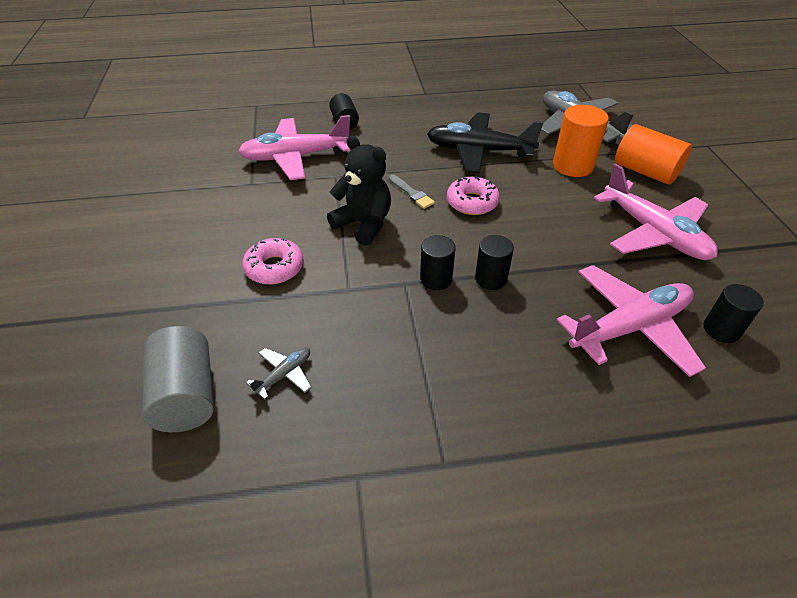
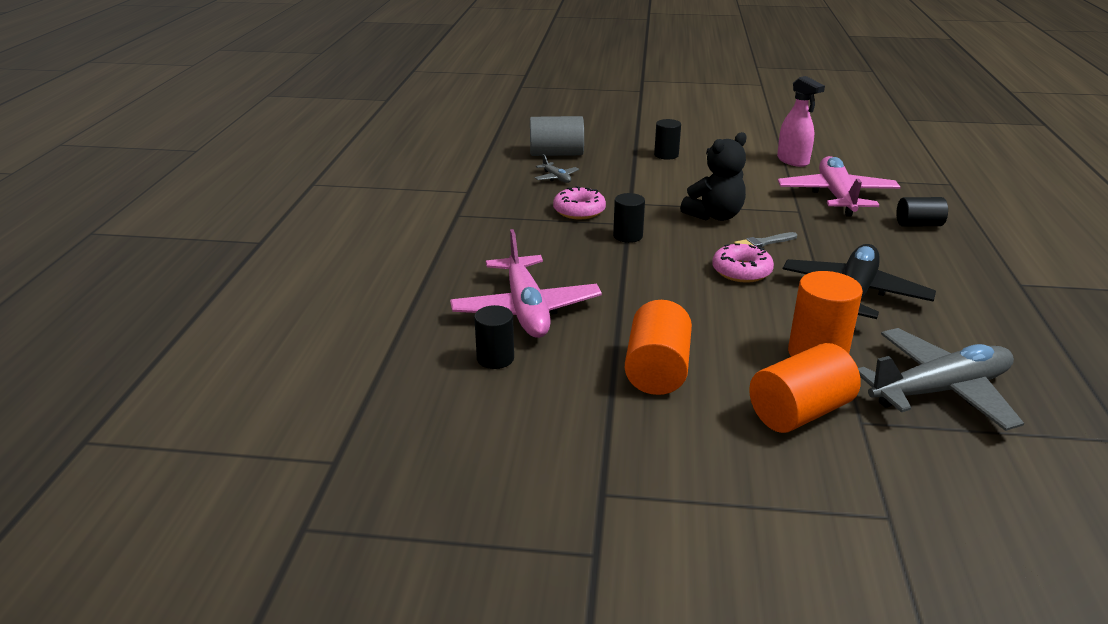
camera: 105 degrees right, 15 degrees down
(206, 181) = (793, 161): none -> pink spray bottle
(274, 268) = (665, 180): pink donut -> pink donut (579, 211)
(490, 279) = (618, 259): black cylinder -> black cylinder (666, 155)
(654, 233) = (657, 370): pink plane -> orange cylinder

